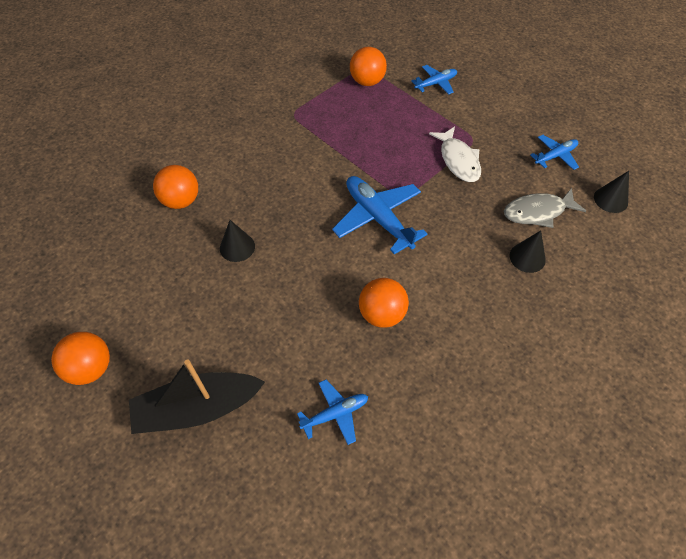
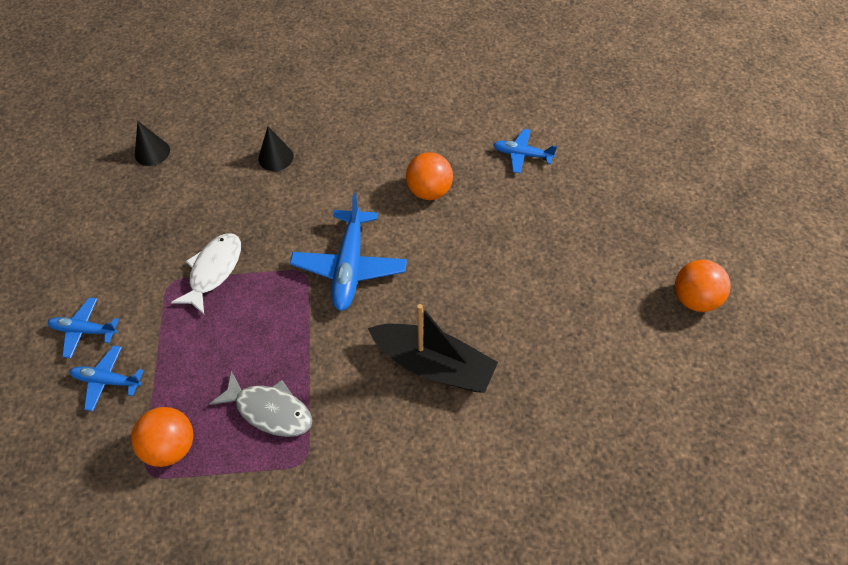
camera: 140 degrees left, 0 degrees up
(181, 201) = (521, 423): orange ball -> none
(197, 408) = (619, 216): black boat -> black boat (434, 365)
(237, 247) = (500, 326): black cone -> none
(537, 212) = (219, 181): grey fish -> grey fish (270, 410)
(555, 156) = (131, 214): blue plane -> blue plane (84, 330)

